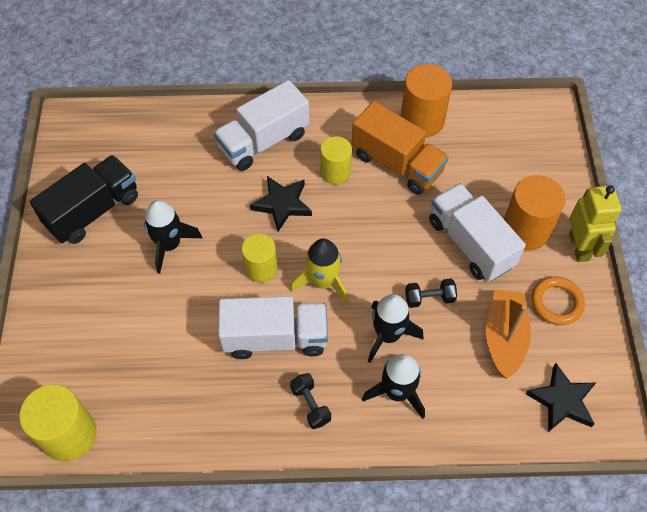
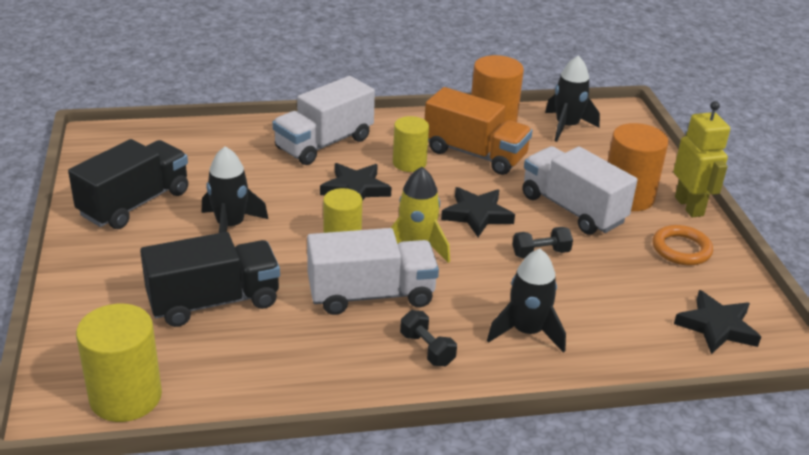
camera: 10 degrees left, 25 degrees down
(146, 335) = (214, 302): none -> black truck
(383, 245) = (477, 215): none -> black star
(388, 335) = (502, 285): black rocket -> black rocket (566, 126)
(504, 337) = (634, 279): orange boat -> none

